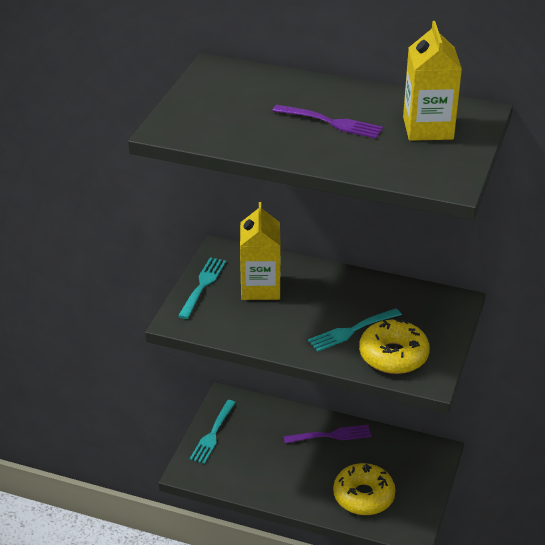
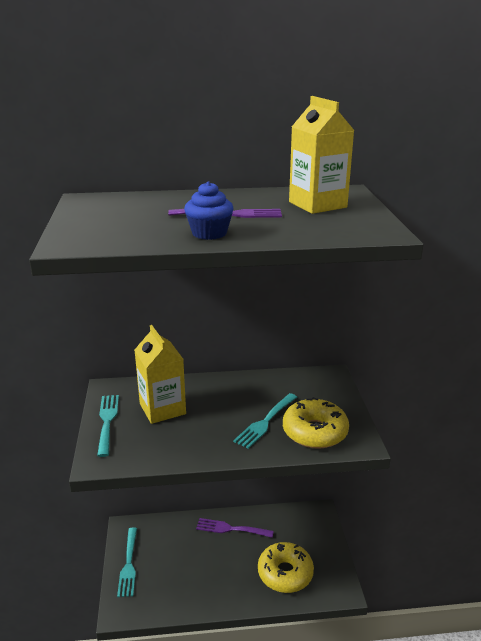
camera: 25 degrees left, 10 degrees down
(291, 145) = (209, 233): none -> blue cupcake
(331, 435) = (231, 529): purple fork -> purple fork turned 135 degrees counterclockwise

